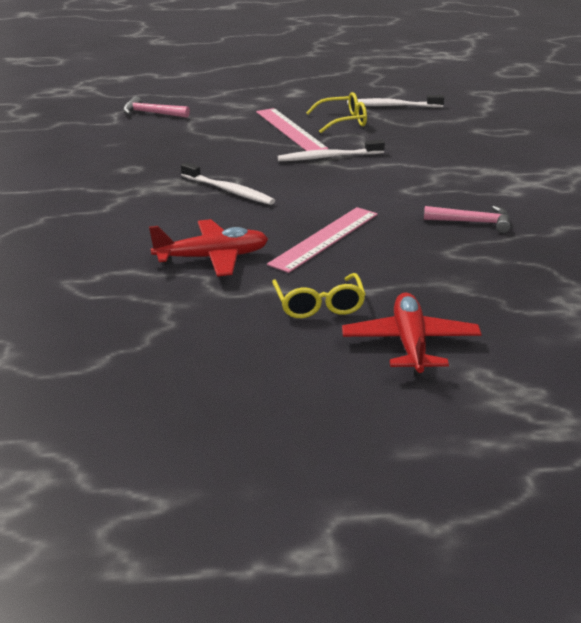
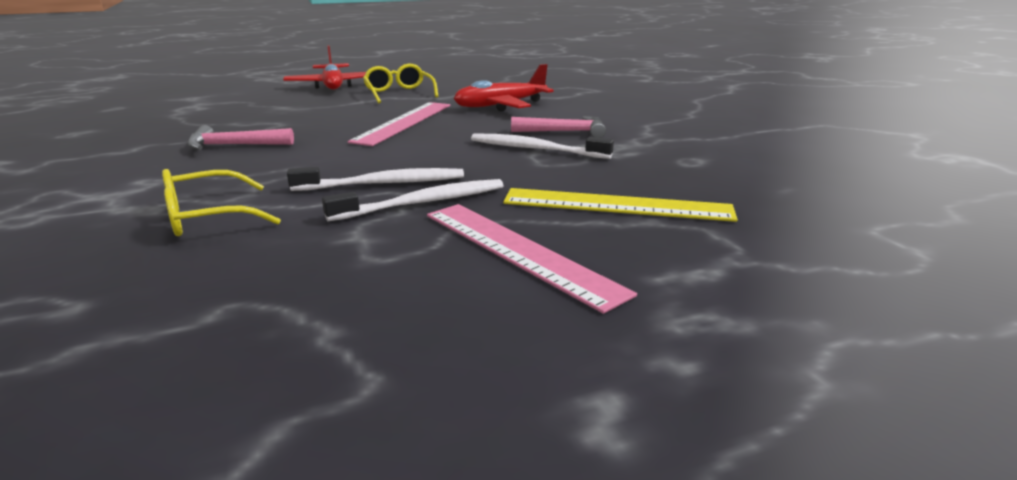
camera: 165 degrees right, 5 degrees down
(151, 113) = (852, 261): pink hammer -> pink hammer (564, 132)
(220, 145) = (617, 205): none -> yellow ruler
(343, 121) = (410, 293): yellow glasses -> yellow glasses (207, 217)
(392, 106) = (264, 383): white toothbrush -> white toothbrush (382, 183)

